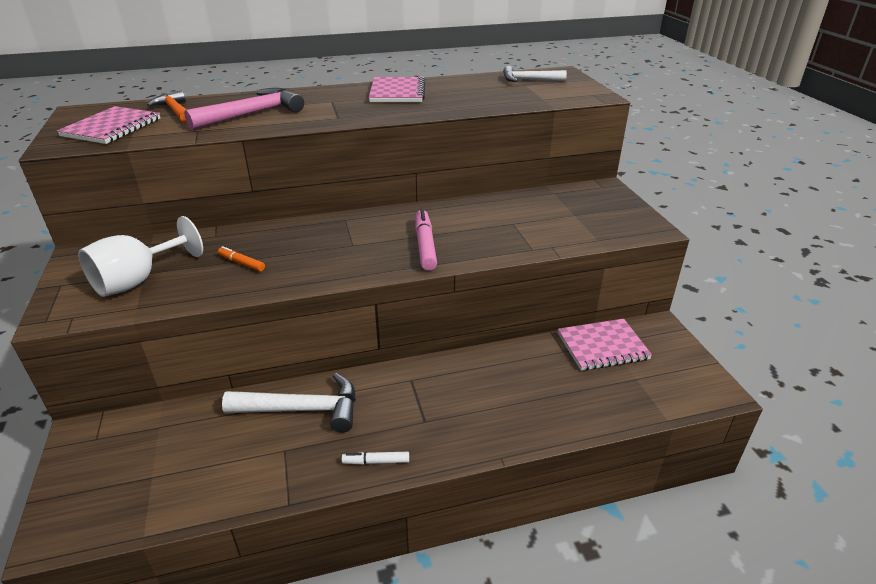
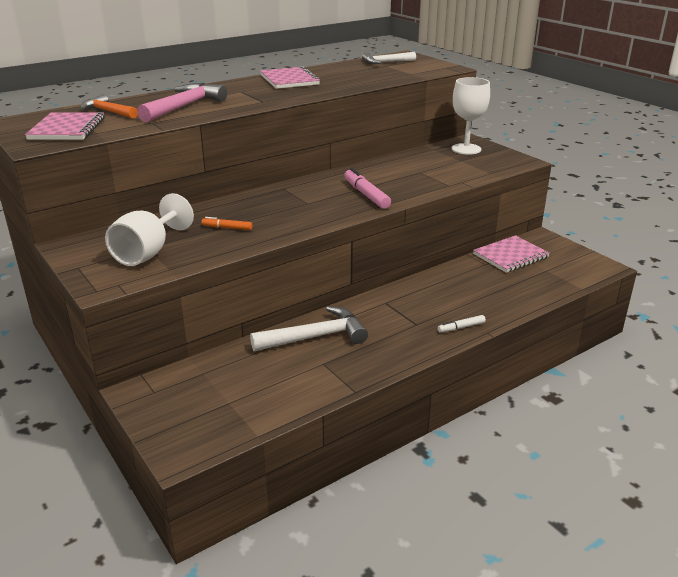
camera: 20 degrees left, 5 degrees down
(376, 461) = (400, 354): white marker -> white marker (461, 327)
(593, 199) = (466, 149): none -> white goblet

